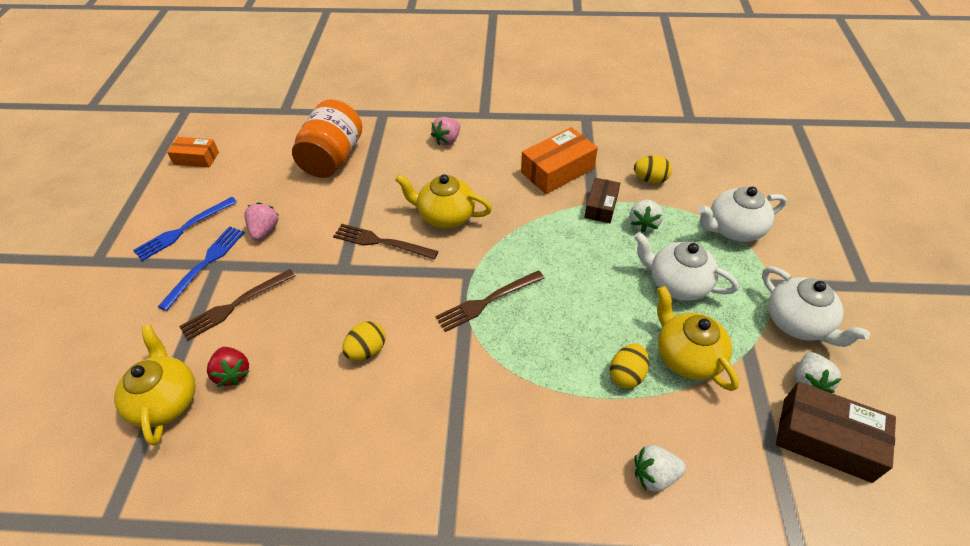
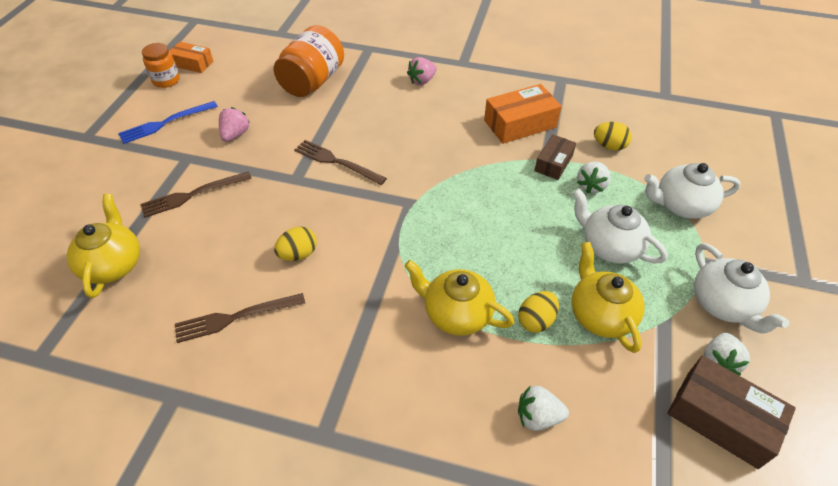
camera: 10 degrees right, 0 degrees up
(172, 181) = (166, 80): none -> orange jar
(205, 264) = (176, 155): blue fork -> none
(233, 373) = (175, 252): red strawberry -> none
(445, 216) = (402, 148): yellow teapot -> yellow teapot (456, 314)
(487, 301) = (420, 231): brown fork -> brown fork (235, 317)

